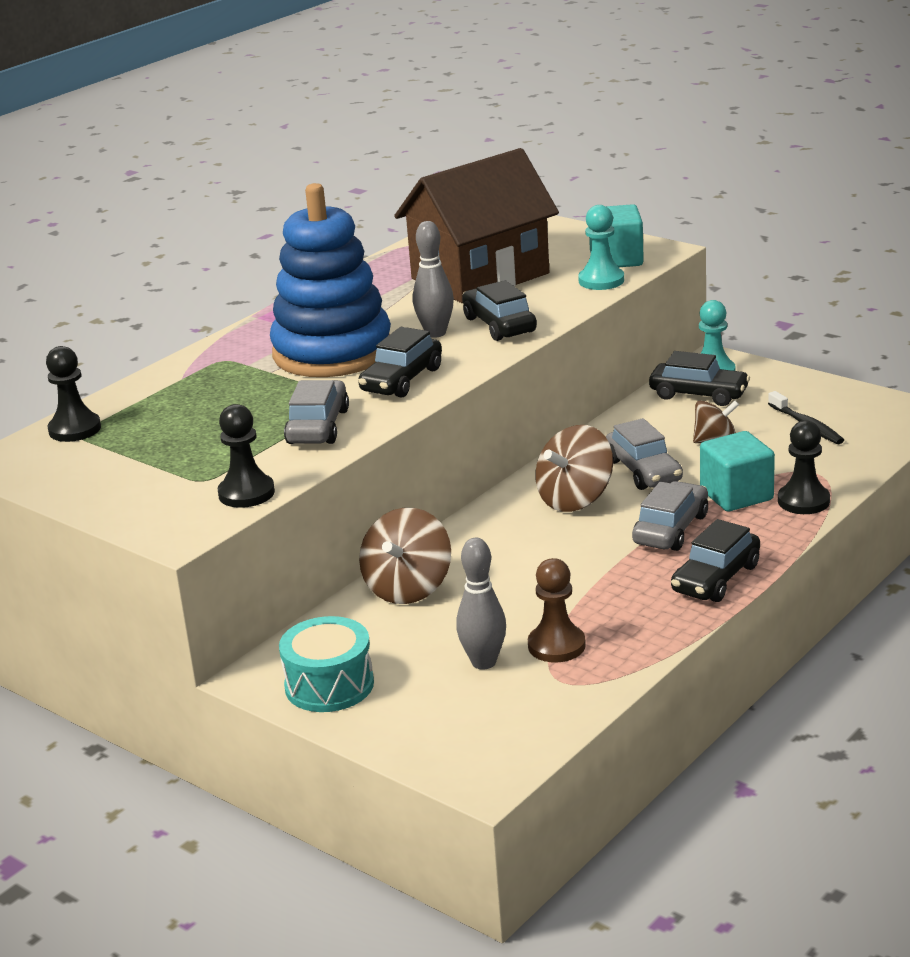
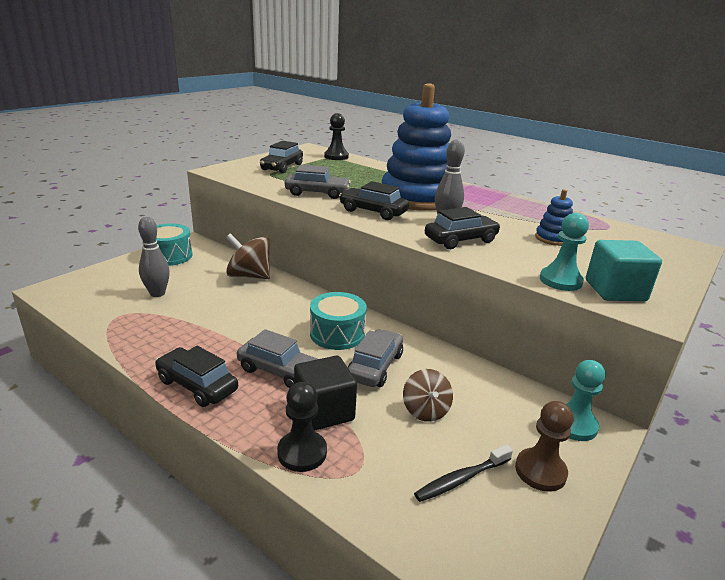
camera: 85 degrees right, 0 degrees up
(246, 493) = (249, 180): black pawn -> none
(480, 276) = (552, 238): brown house -> blue stacking toy
(556, 646) = (157, 316): brown pawn -> brown pawn (540, 471)
(575, 499) = (337, 333): brown spinning top -> turquoise drum
(644, 471) = (375, 366): grey car -> grey car turned 135 degrees clockwise
(698, 394) = (521, 410): black car -> black car (282, 167)
(736, 495) = (324, 411): turquoise cube -> black cube

